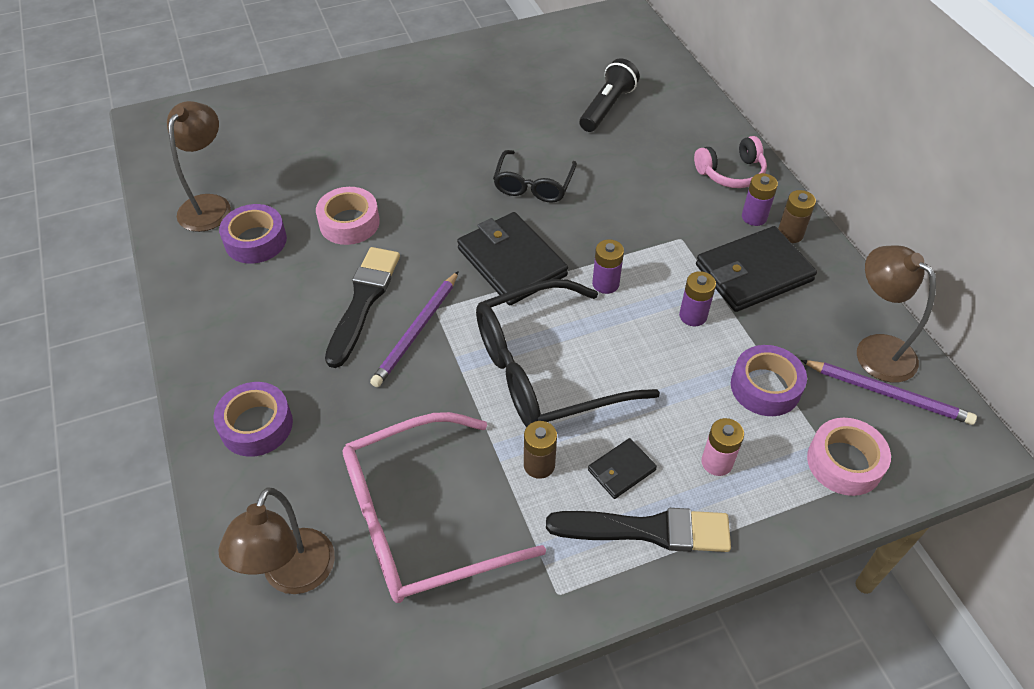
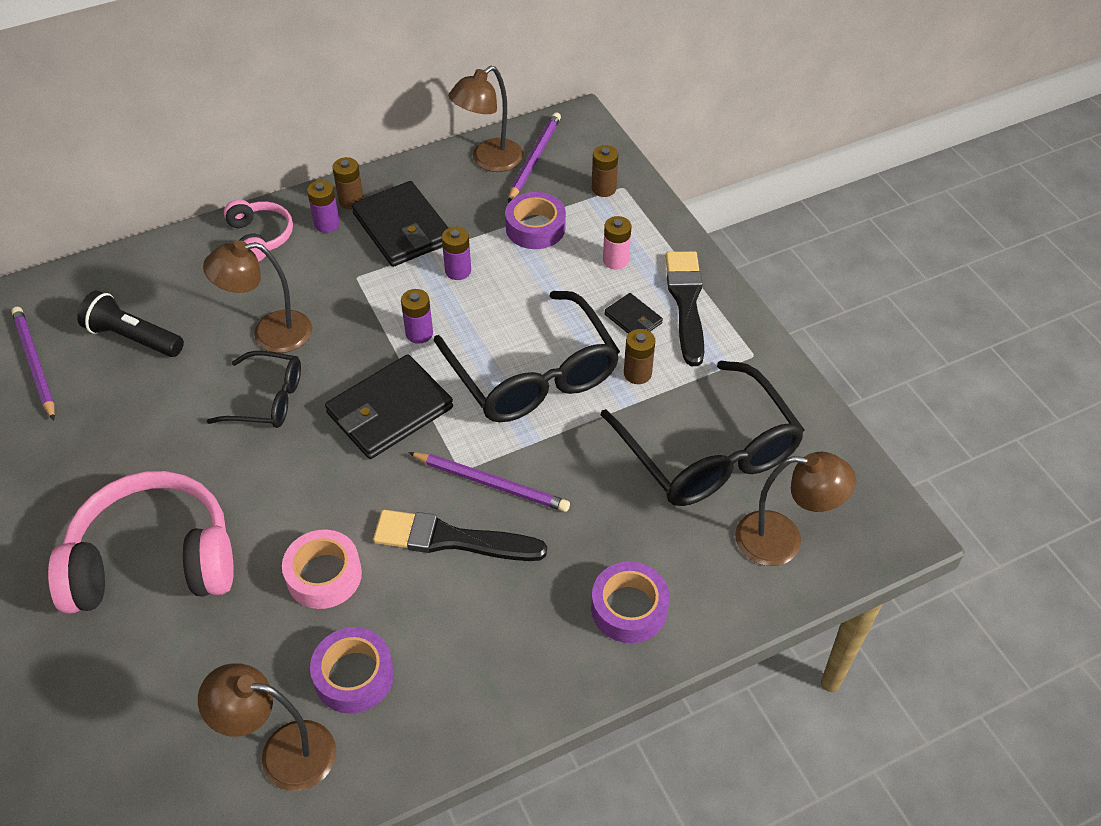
camera: 95 degrees left, 0 degrees up
(387, 134) = (153, 561): none -> pink headphones
(420, 520) = (709, 453): pink glasses -> black glasses
(582, 61) = (35, 363): none -> purple pencil
(609, 184) = (270, 333): none -> brown lamp
(844, 462) = (603, 189): pink tape -> brown battery

